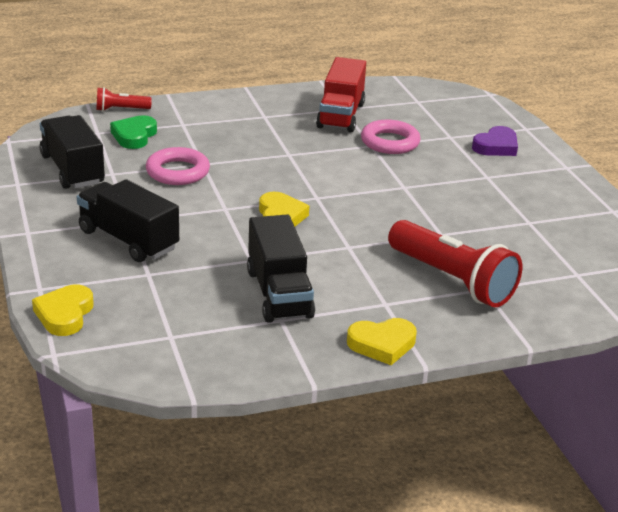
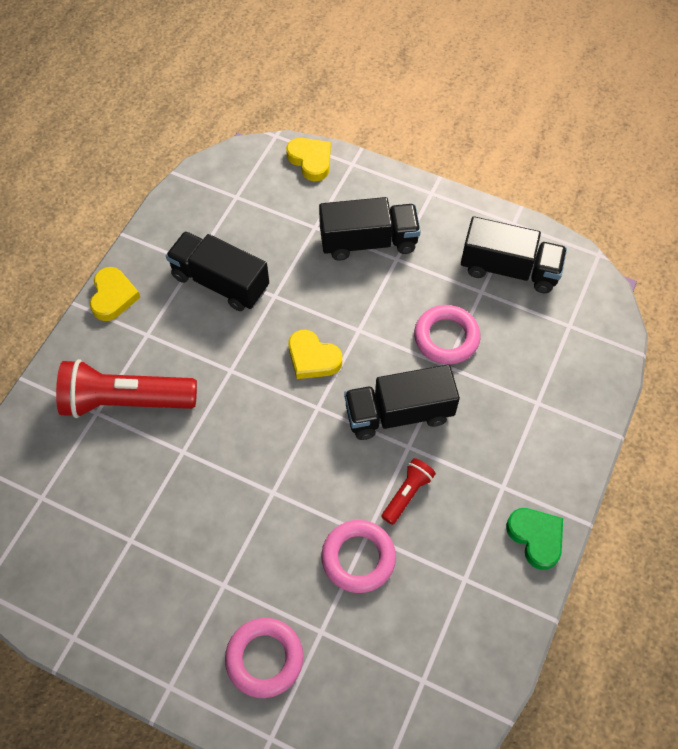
camera: 135 degrees right, 30 degrees up
(121, 109) = (608, 372): red flashlight -> red flashlight (407, 494)
(134, 136) = (541, 348): green heart -> green heart (536, 538)
(270, 166) = (398, 413): none -> black truck
(340, 115) = (450, 562): red truck -> none
(382, 344) = (113, 296): yellow heart -> yellow heart turned 150 degrees clockwise
(496, 146) = (264, 658): purple heart -> pink ring

